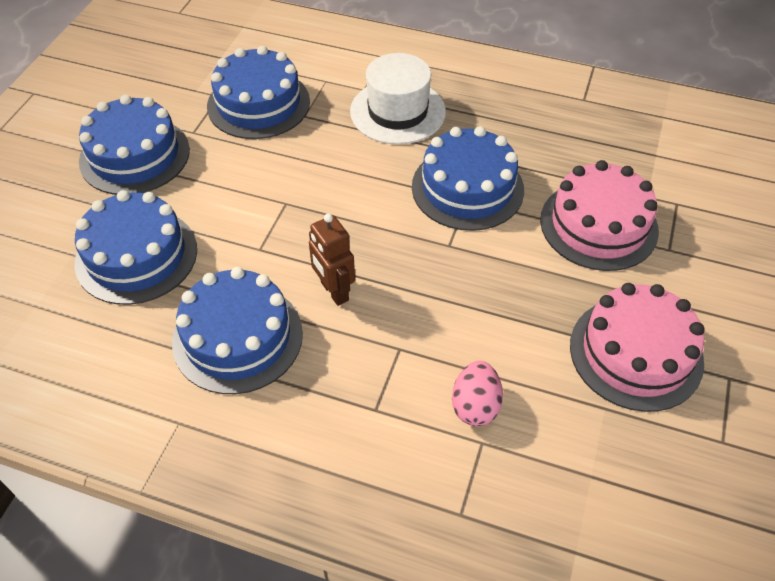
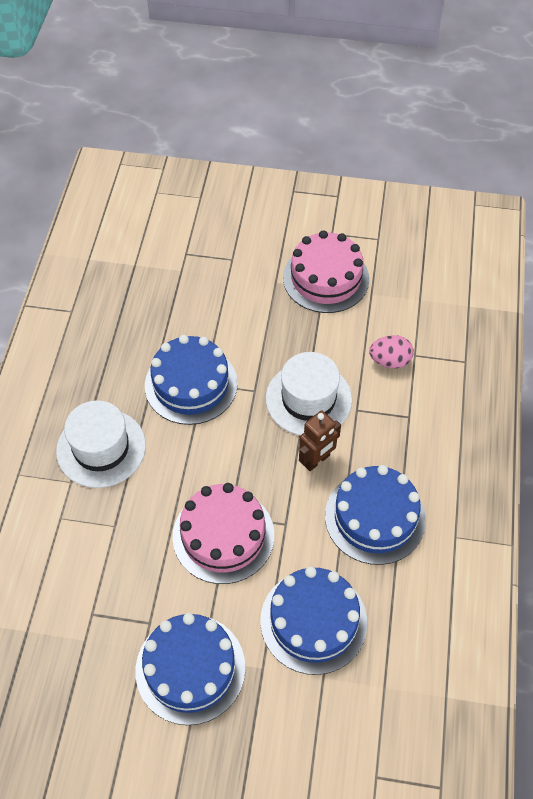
camera: 100 degrees left, 5 degrees up
(258, 104) = (101, 572): blue cake -> none
(426, 298) = (308, 399): none -> white hat
(598, 225) = (216, 299): pink cake -> pink cake (223, 535)

